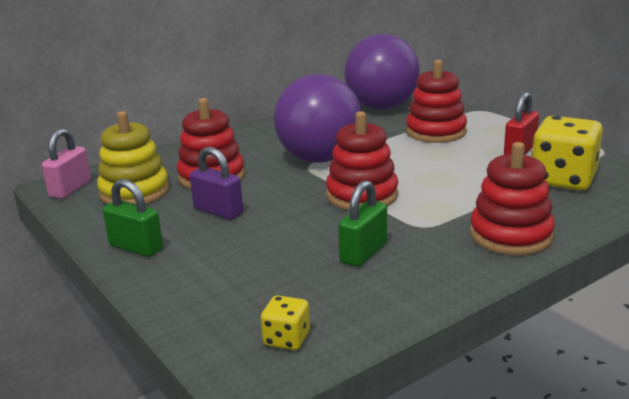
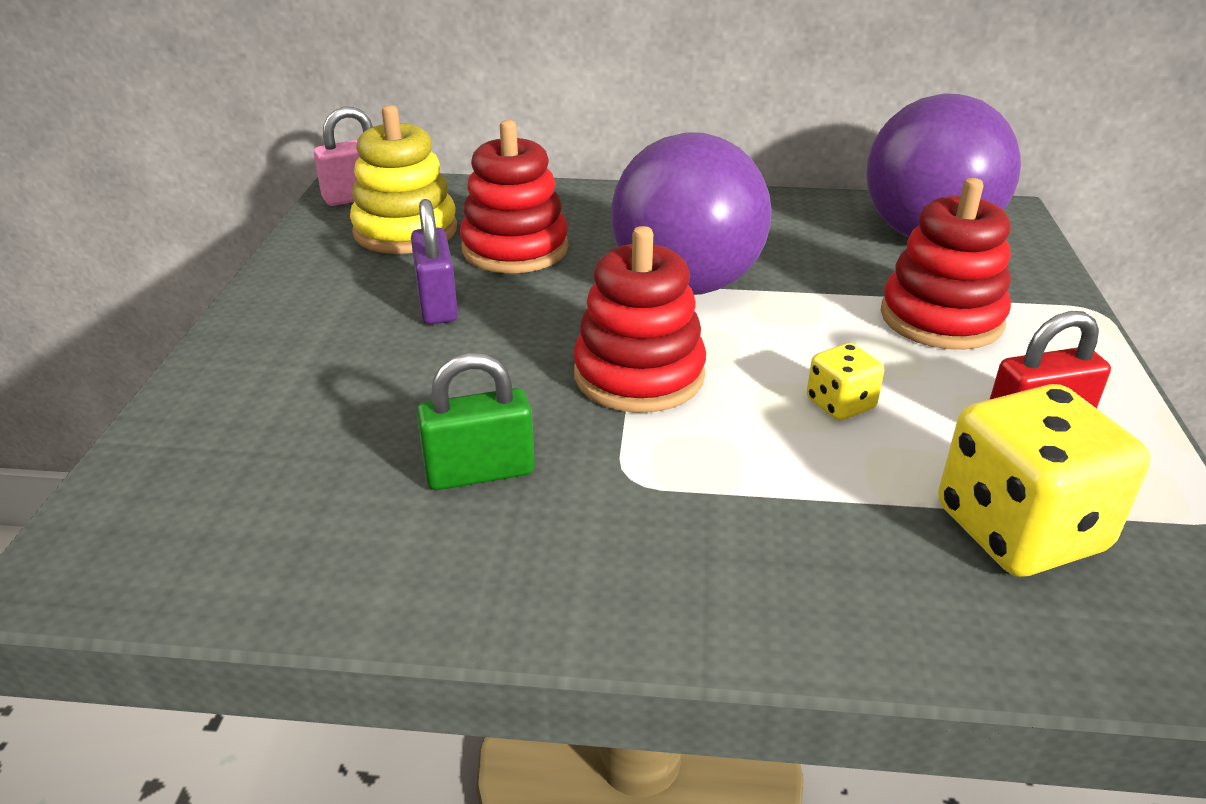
camera: 40 degrees right, 10 degrees up
(136, 247) = (281, 309): green padlock -> none
(286, 339) = (184, 542): yellow dice -> yellow dice (840, 404)
(511, 235) = (730, 581): red stacking toy -> none

